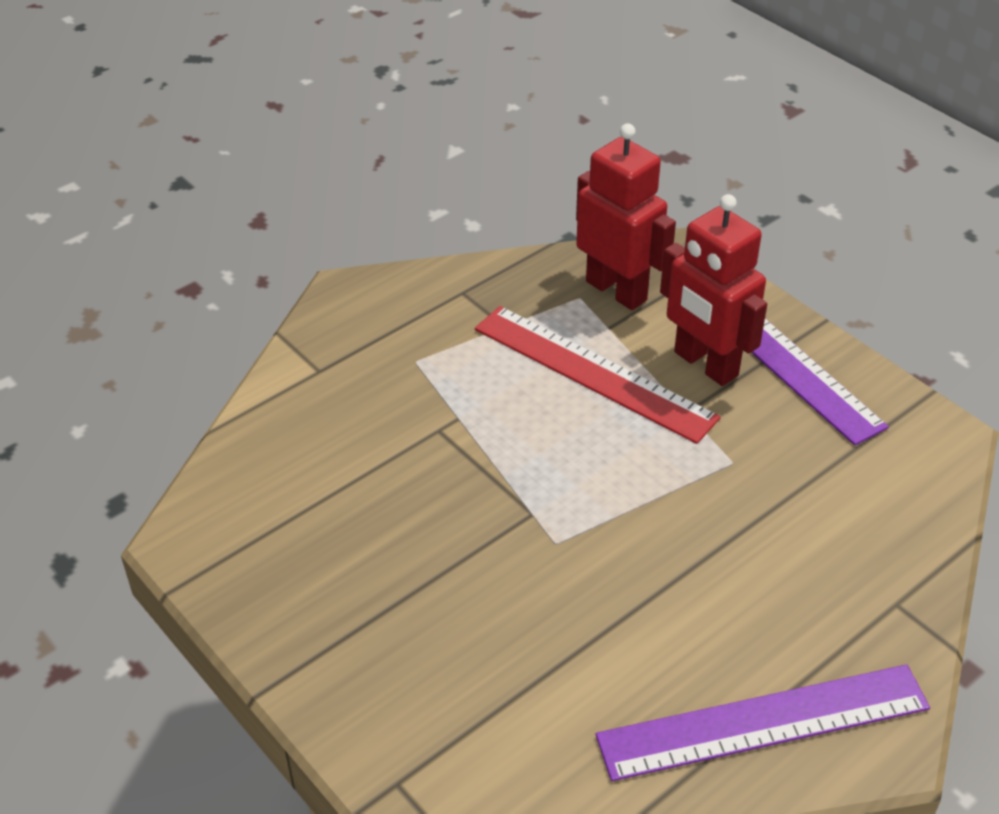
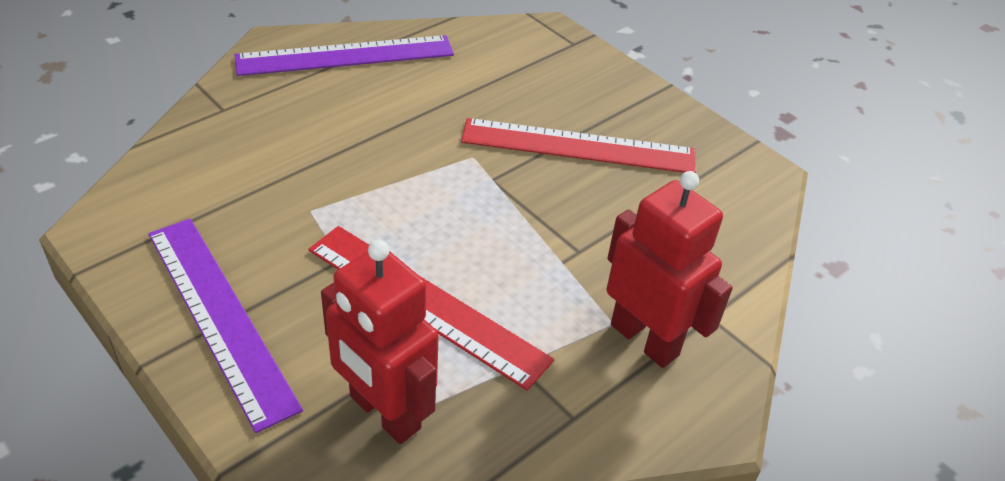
camera: 175 degrees right, 0 degrees up
(418, 566) = (578, 147): none -> red ruler
(705, 364) = (305, 309): red robot -> red robot (645, 339)

